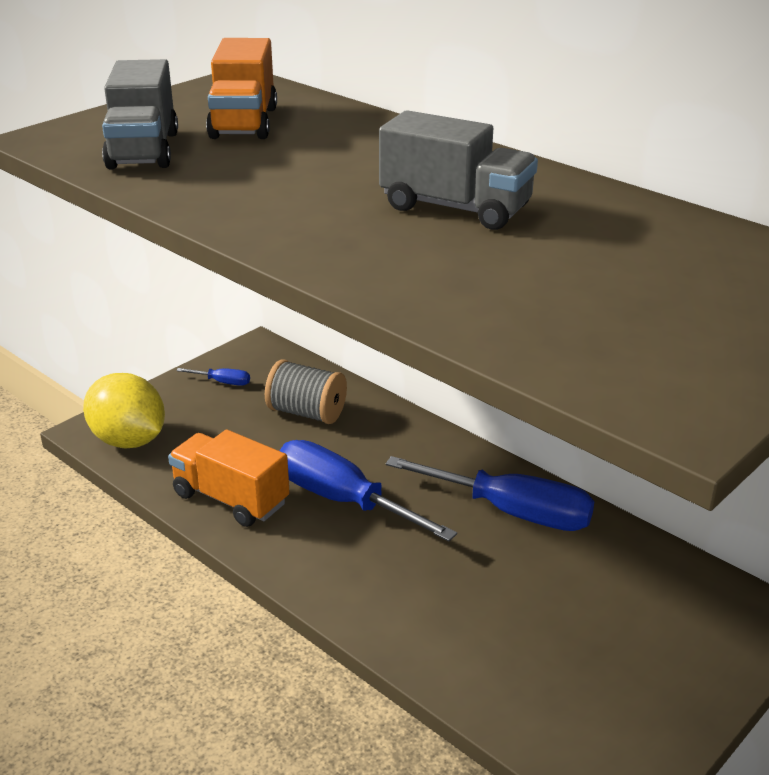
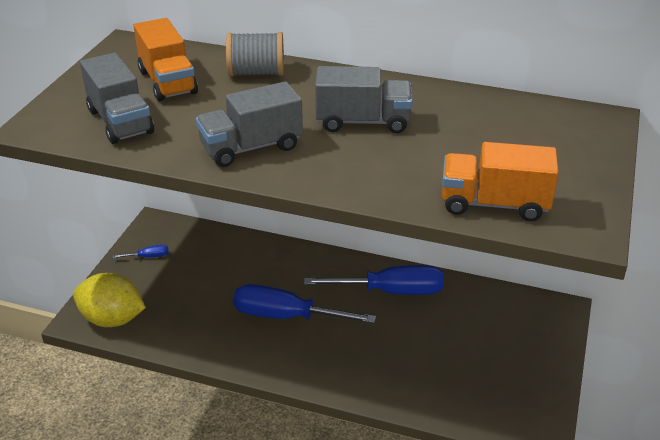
camera: 25 degrees left, 5 degrees up
(231, 499) = (213, 338): orange truck -> orange truck (494, 204)
(273, 206) = (251, 147): none -> grey truck
(307, 413) = (221, 262): grey spool -> grey spool (256, 73)

